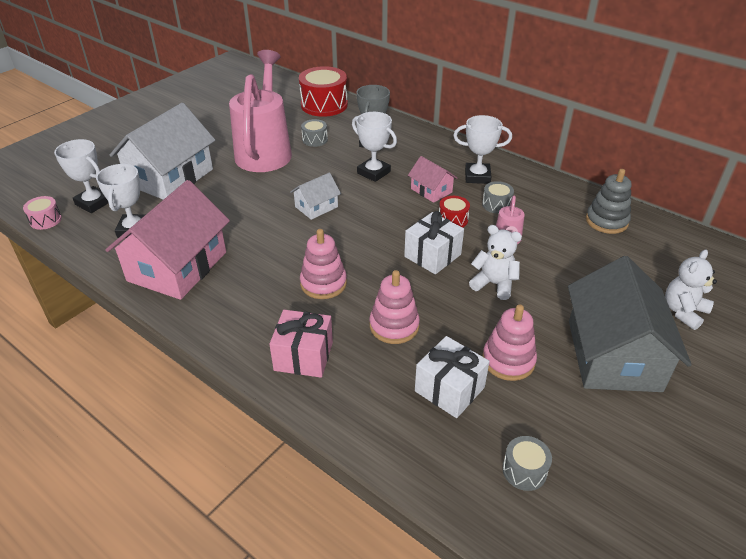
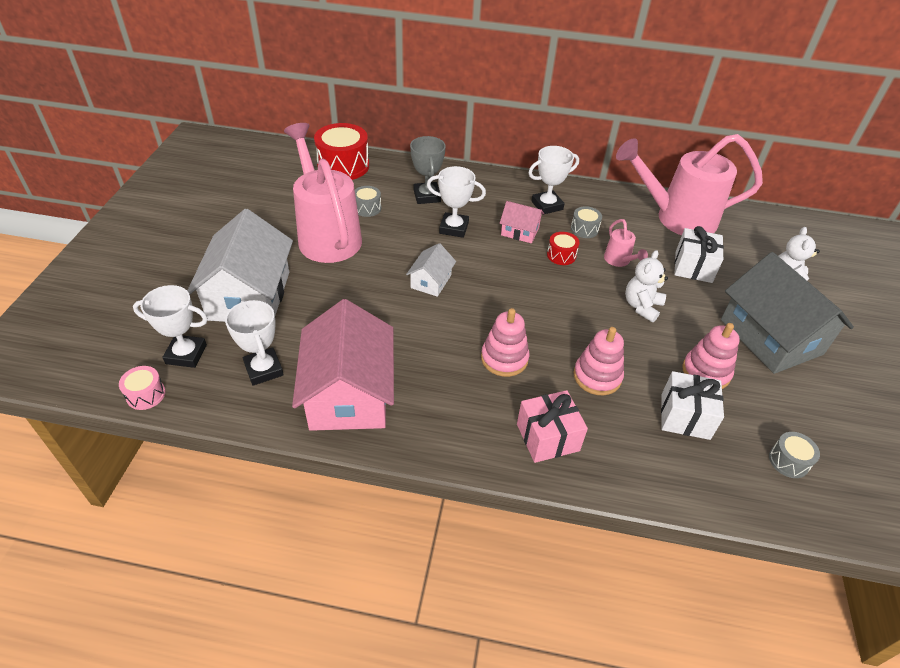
camera: 30 degrees left, 5 degrees up
(432, 255) = (573, 296): white gift -> white gift (693, 267)
(494, 284) = (642, 306): white teddy bear -> white teddy bear turned 60 degrees counterclockwise
(606, 221) = (677, 218): grey stacking toy -> pink watering can

